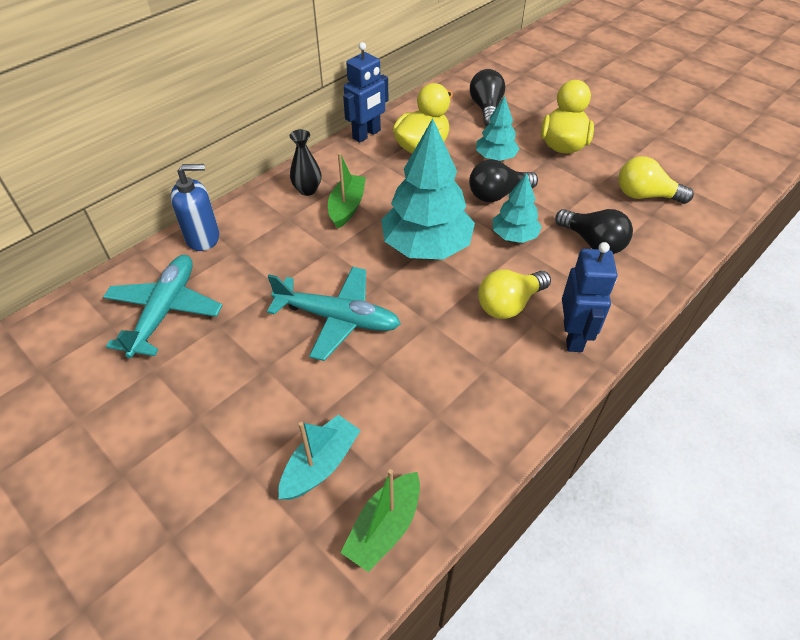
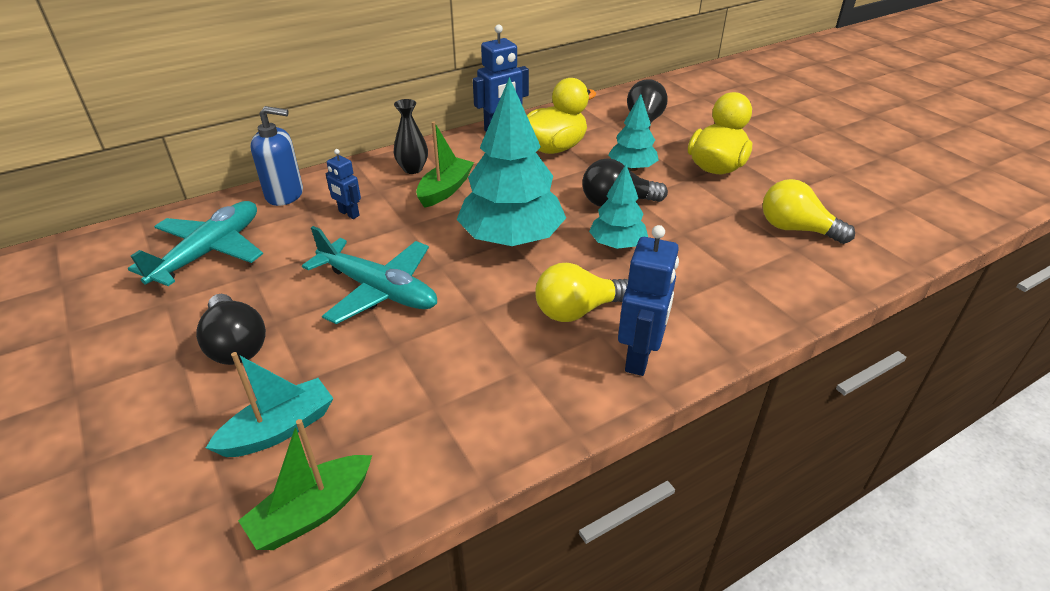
camera: 15 degrees right, 10 degrees down
(273, 247) = (348, 213): none -> blue robot
(593, 242) = (709, 265): black light bulb -> black light bulb (236, 345)

